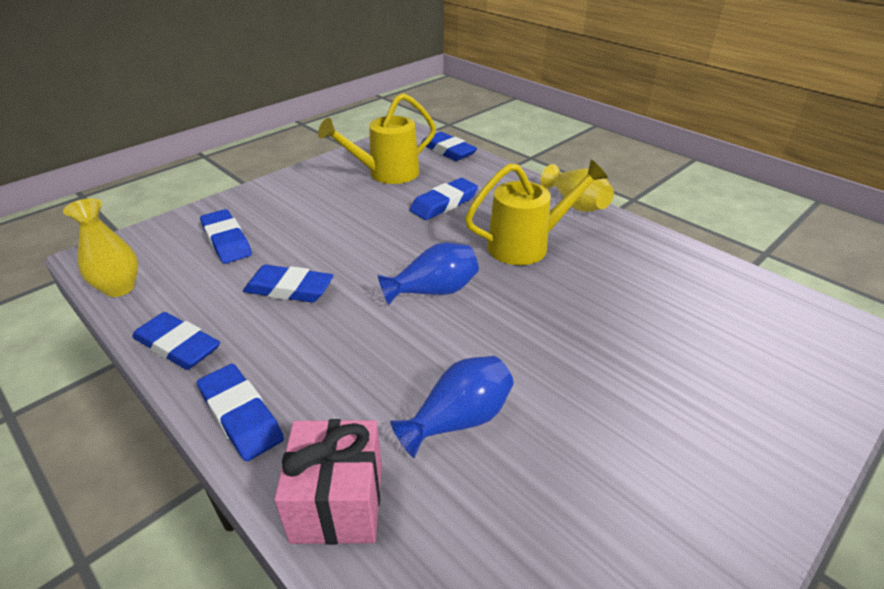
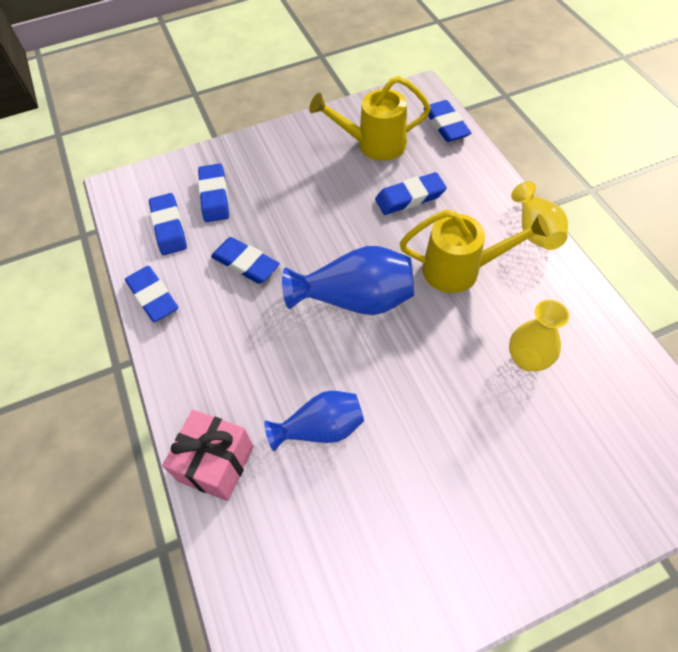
camera: 25 degrees right, 20 degrees up
(119, 288) = (127, 227): yellow vase -> yellow vase (527, 359)
(241, 415) = (177, 373): blue eraser -> blue eraser (169, 227)
(433, 291) = (356, 299): blue vase -> blue vase, size x1.50

